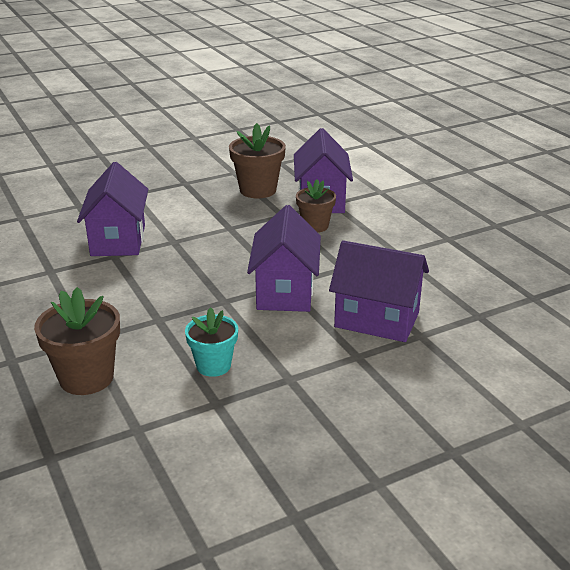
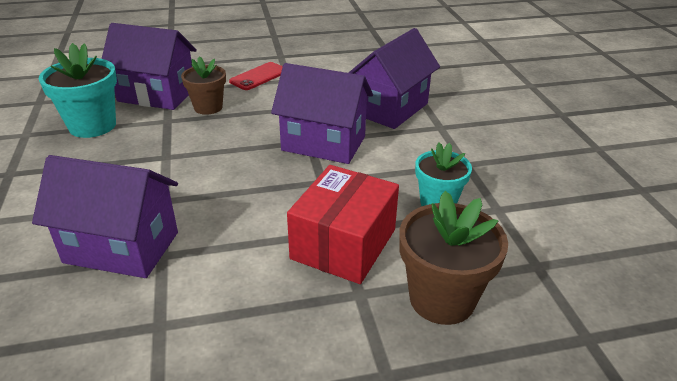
camera: 75 degrees left, 5 degrees up
(142, 324) = (343, 244): none -> red box
(258, 190) = (92, 126): brown flower pot -> turquoise flower pot
(391, 236) = (259, 76): none -> red phone

